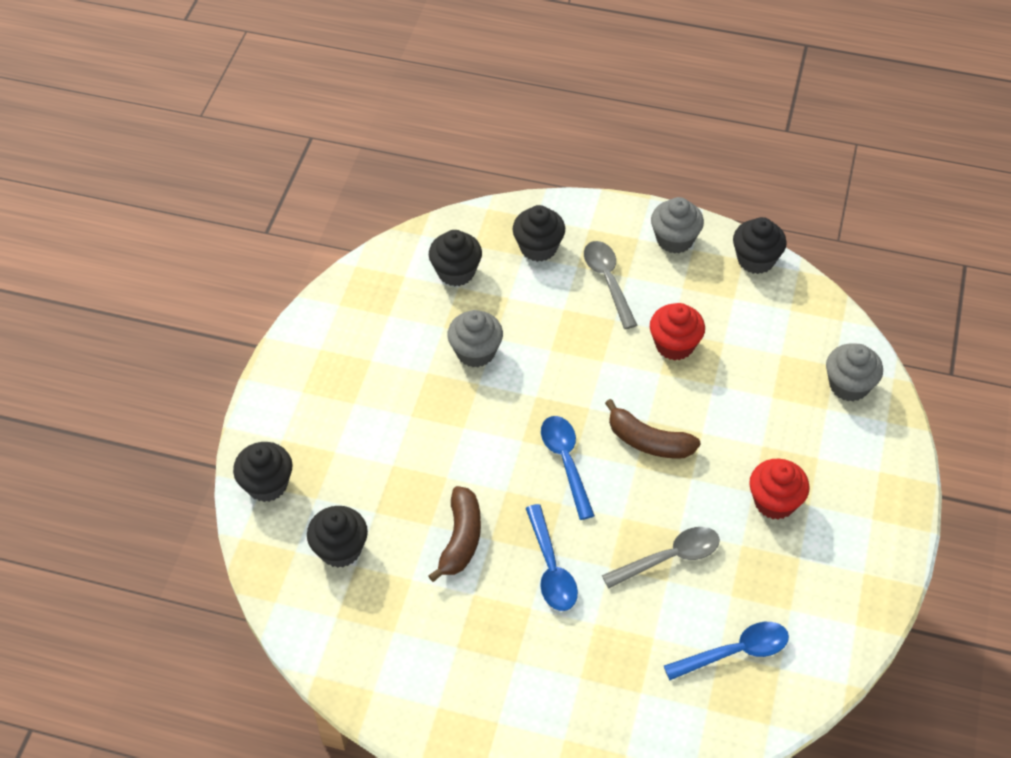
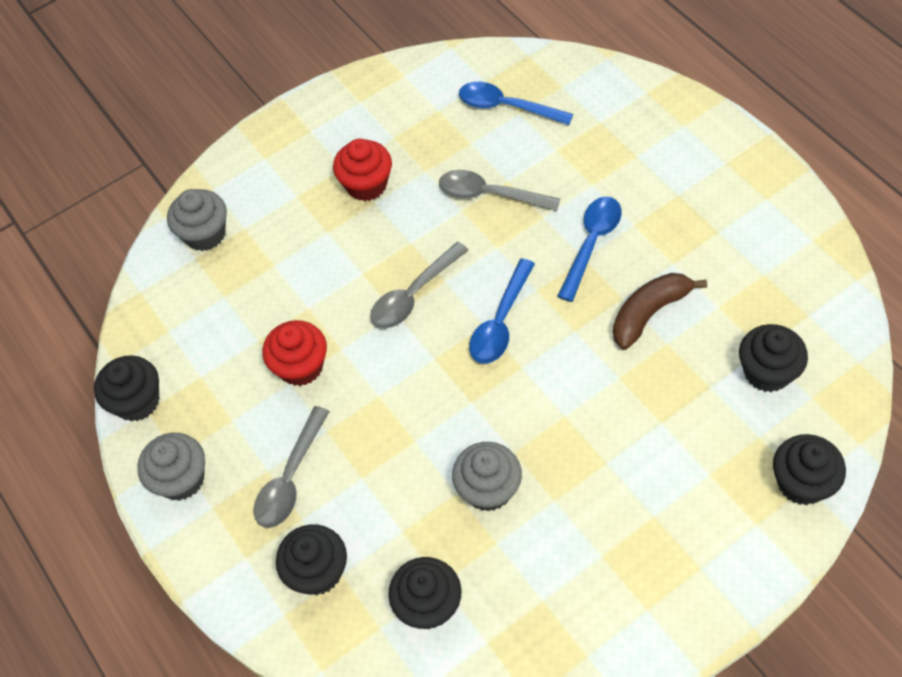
camera: 135 degrees left, 5 degrees up
(648, 441) = (414, 294): brown banana -> grey spoon

